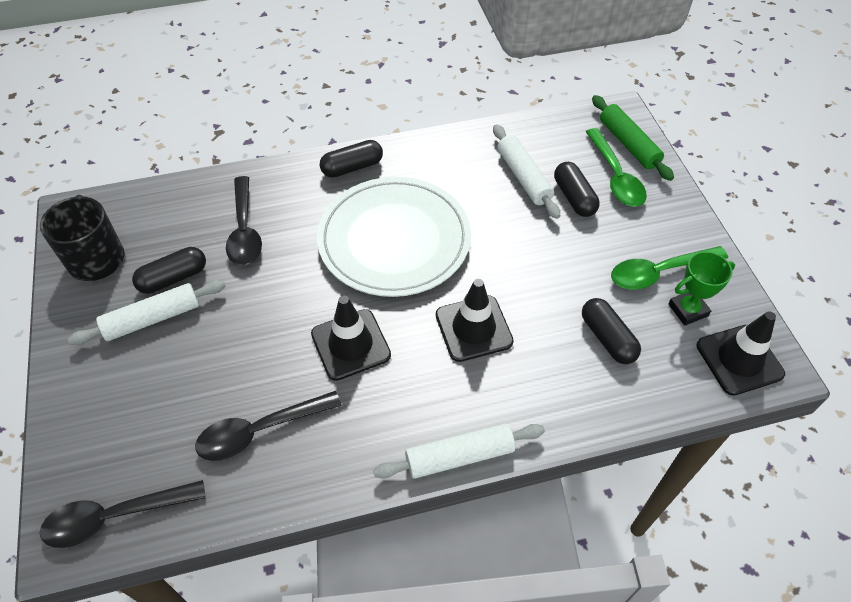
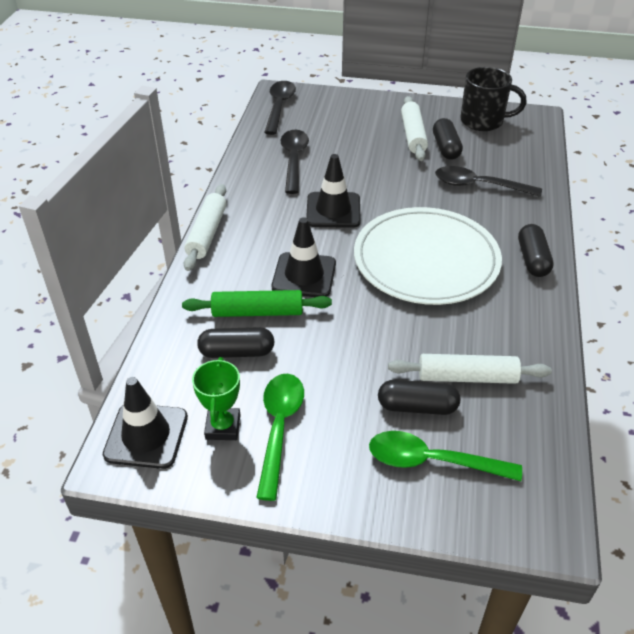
camera: 115 degrees right, 10 degrees down
(628, 144) = (484, 505): green rolling pin -> green rolling pin (257, 312)

